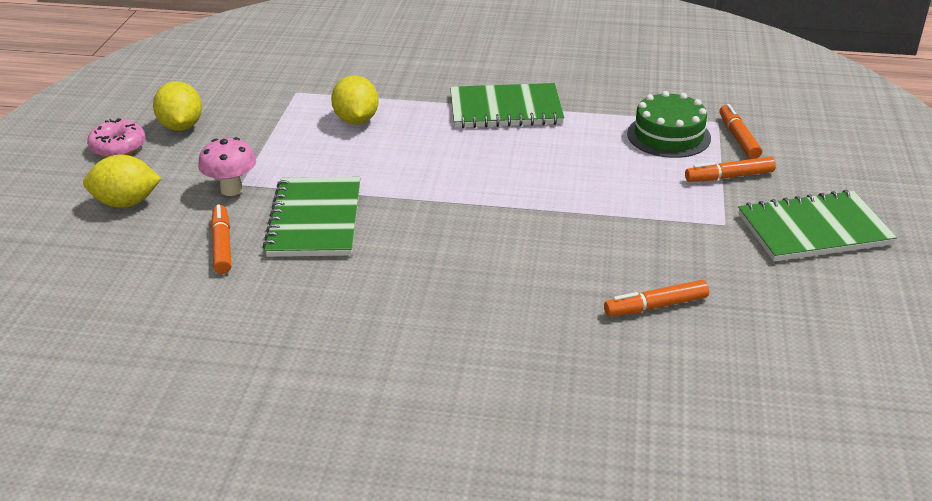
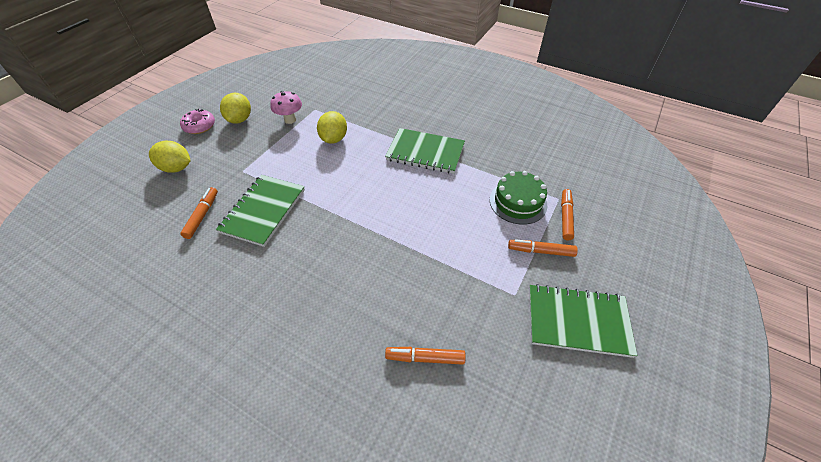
camera: 20 degrees right, 15 degrees up
(231, 189) = (235, 174): pink mushroom -> pink mushroom (290, 120)

